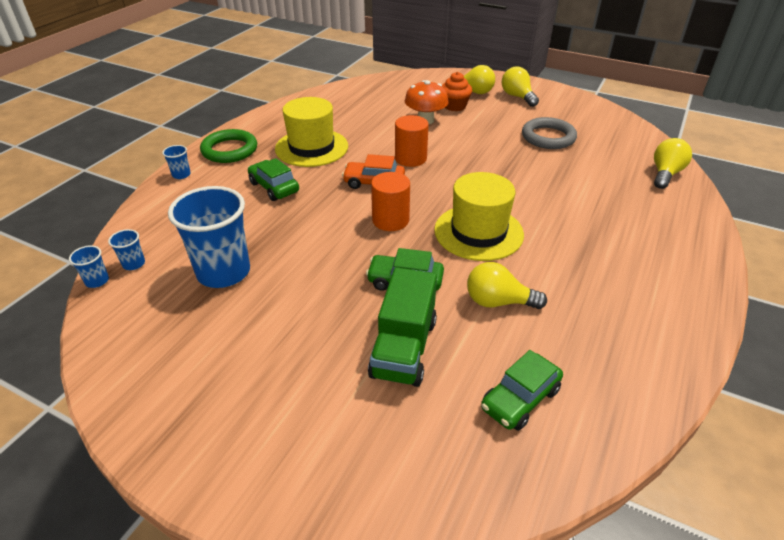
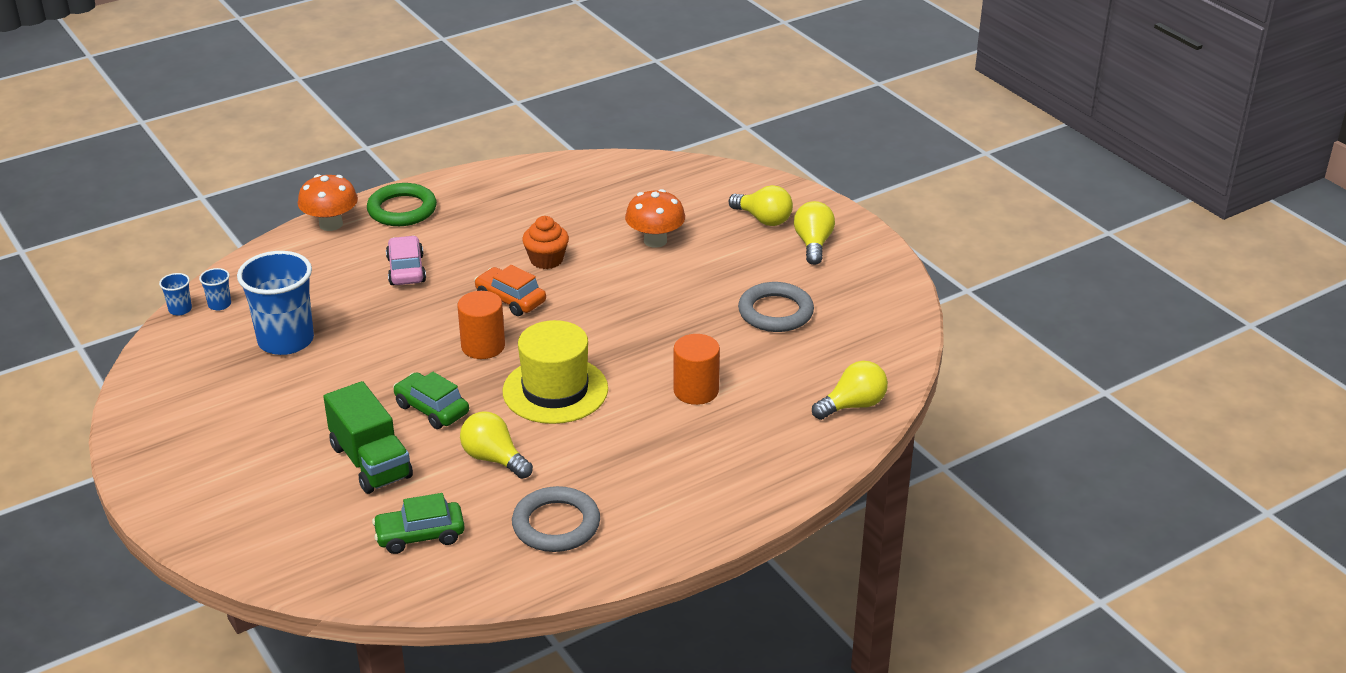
camera: 30 degrees right, 5 degrees down
(181, 175) = (331, 224): blue cup -> orange mushroom
(274, 187) = (406, 270): green car -> pink car
(311, 147) = (489, 235): yellow hat -> none
(403, 348) = (371, 462): green truck -> green truck turned 75 degrees counterclockwise
(410, 158) = (581, 284): orange cylinder -> orange cylinder (696, 391)
(454, 106) = (714, 232): orange cupcake -> orange cupcake (546, 260)
(608, 336) = (556, 524): none -> grey ring

